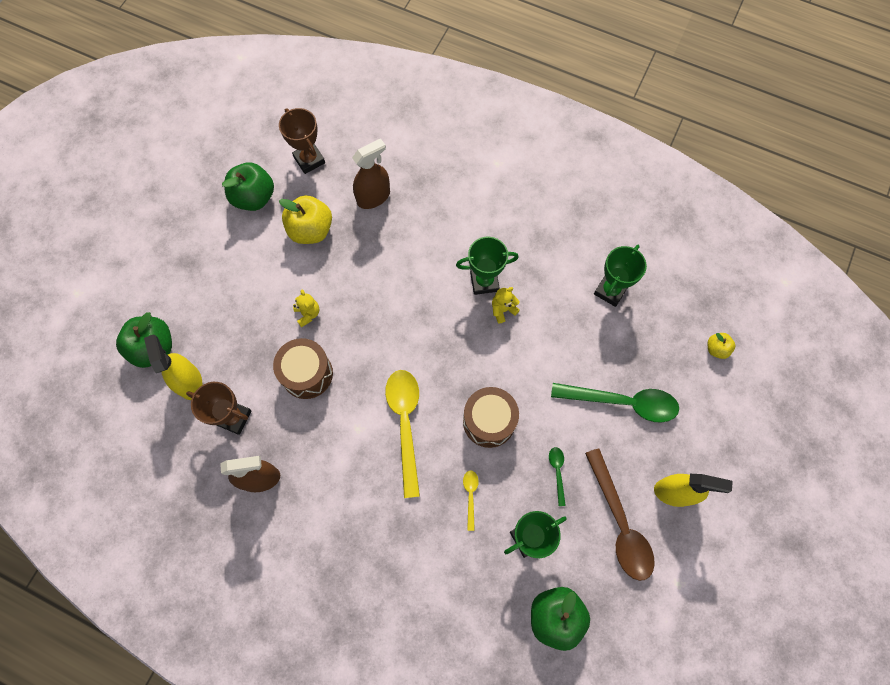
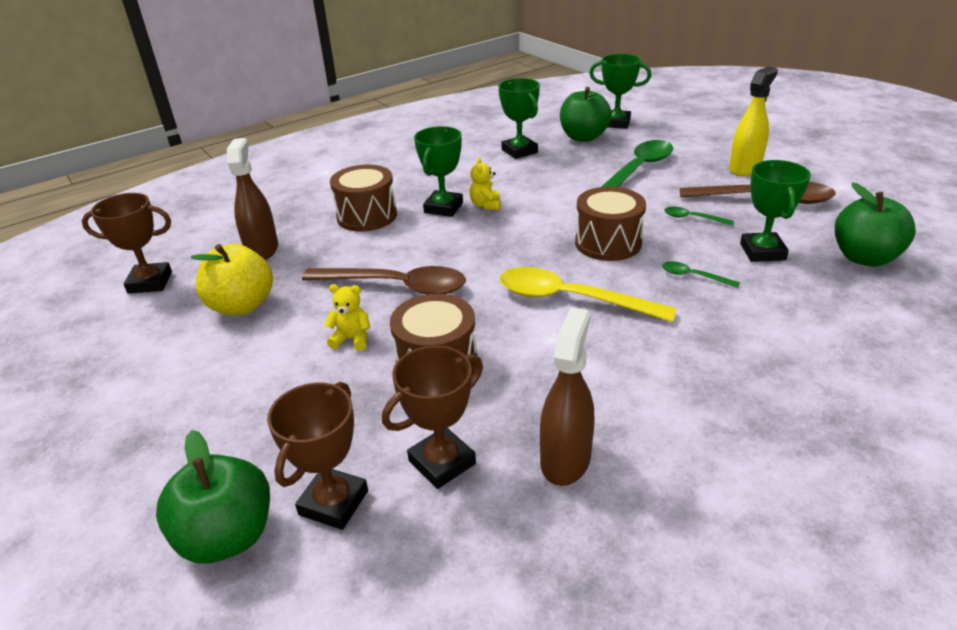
camera: 60 degrees left, 35 degrees down
(189, 381) = (334, 503): yellow spray bottle -> brown trophy
(254, 197) = (131, 342): green apple -> green apple (583, 137)
(371, 307) = (396, 286): none -> brown spoon
(447, 235) = (367, 216): none -> brown drum
(470, 496) = (693, 276): yellow spoon -> green spoon
(716, 349) = (616, 123): yellow apple -> green trophy

